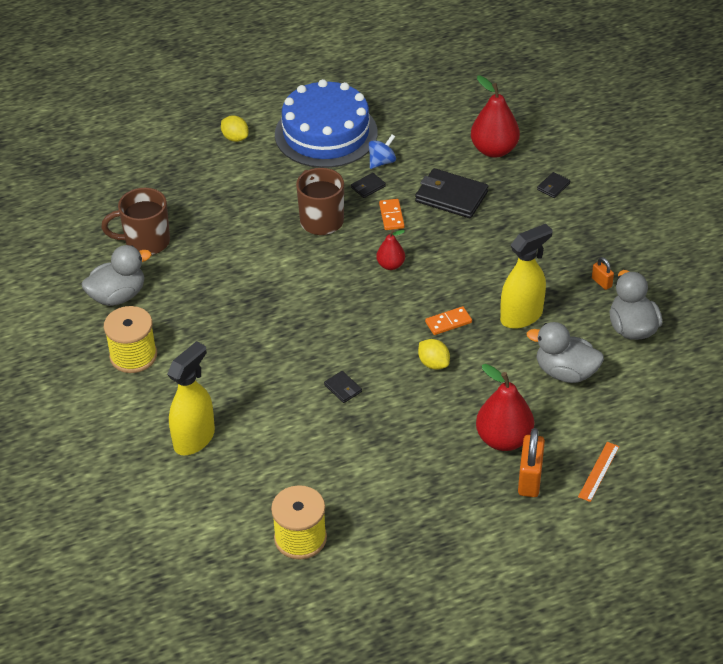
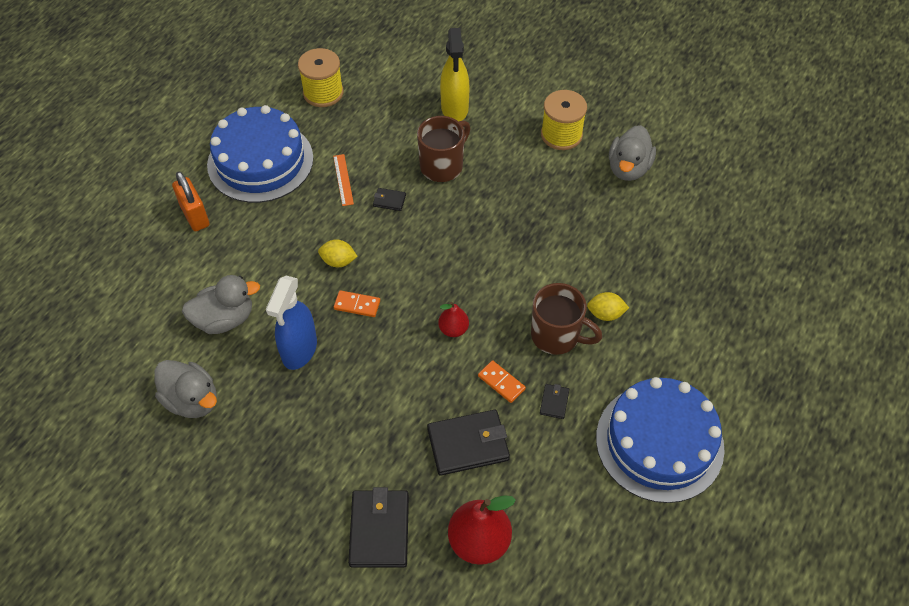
camera: 140 degrees right, 10 degrees up
(146, 242) = (667, 222): brown mug -> brown mug (442, 166)
(235, 138) = (730, 376): yellow lemon -> yellow lemon (605, 314)
(382, 162) = (572, 443): blue spinning top -> none
(426, 498) = (260, 161): none -> blue cake
(448, 322) = (357, 305): orange domino -> orange domino turned 75 degrees clockwise
(503, 439) = (236, 234): red pear -> none
(521, 316) = (299, 350): yellow spray bottle -> blue spray bottle
(553, 186) = (379, 530): black wallet -> black wallet, size x2.12
(598, 471) = (145, 251): orange ruler -> orange ruler (343, 180)
(601, 282) = (251, 434): orange padlock -> none

